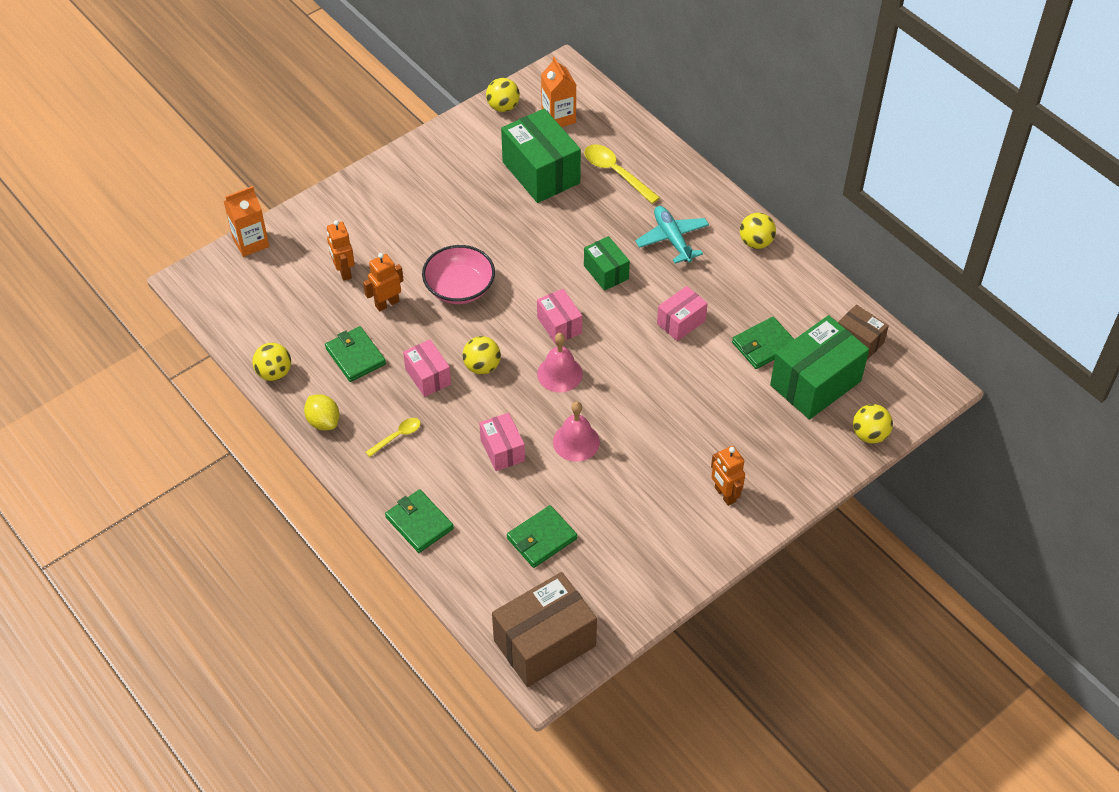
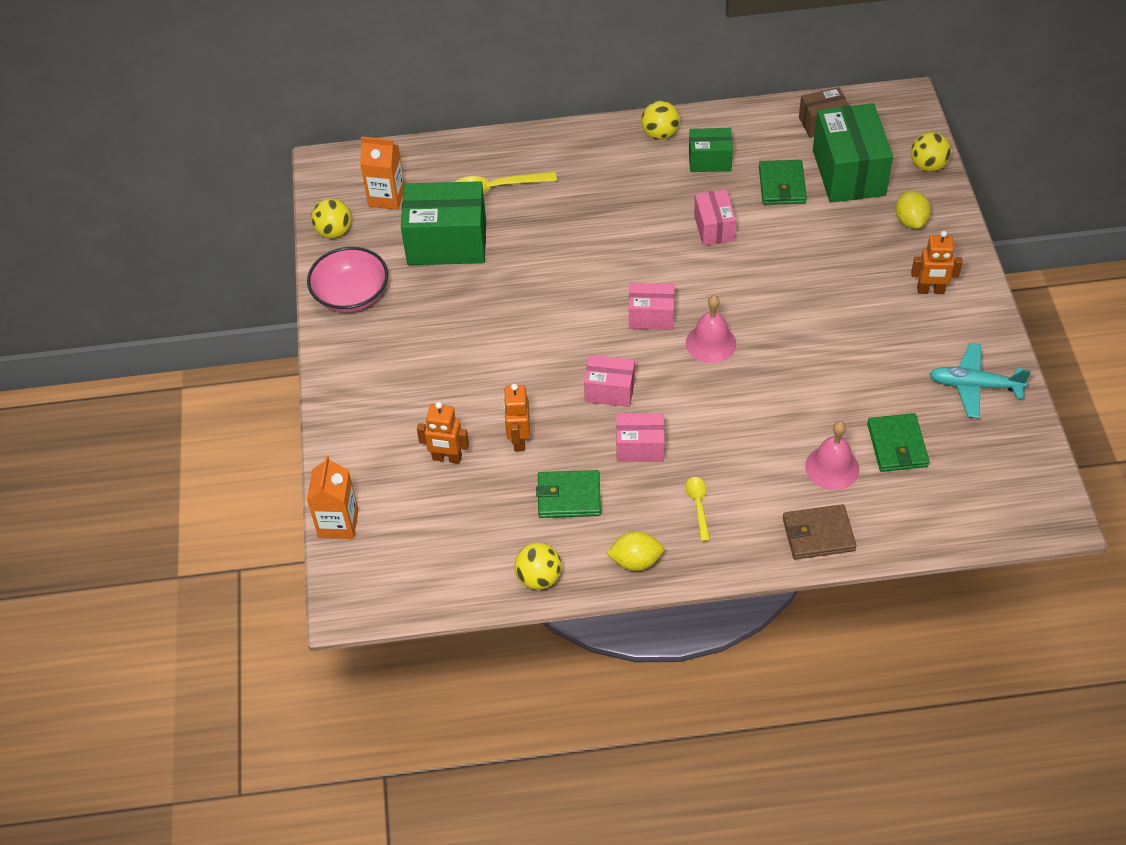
camera: 55 degrees left, 0 degrees up
(419, 523) = (818, 534): green wallet -> brown wallet
(459, 288) = (544, 372): pink bowl -> pink bowl (351, 295)
(482, 366) = (658, 398): yellow ball -> none
(502, 450) = (773, 428): pink box -> pink box (609, 390)
(544, 643) = (1018, 497): brown box -> none
(576, 442) = (800, 368): pink bell -> pink bell (832, 467)
(606, 272) = (613, 252): green box -> green box (709, 160)
(672, 239) = (610, 188): turquoise plane -> turquoise plane (974, 386)
(793, 449) = (910, 221): none -> yellow lemon

